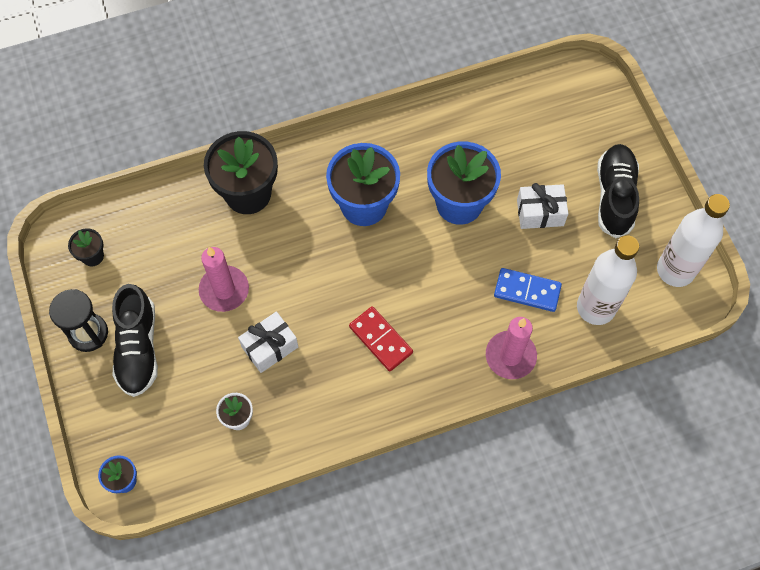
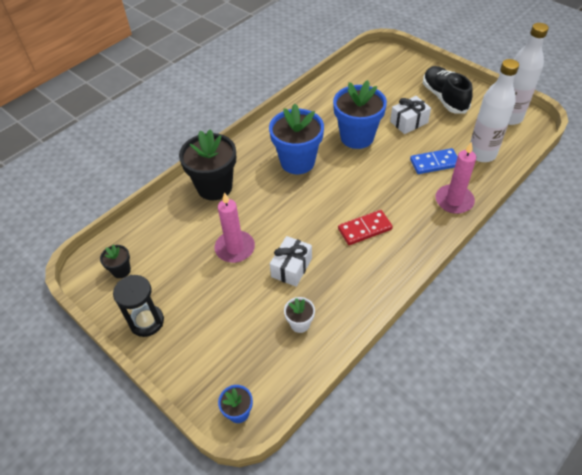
camera: 25 degrees left, 15 degrees down
(138, 348) = (193, 313): black shoe -> none
(381, 339) = (364, 229): red domino -> red domino turned 45 degrees counterclockwise

